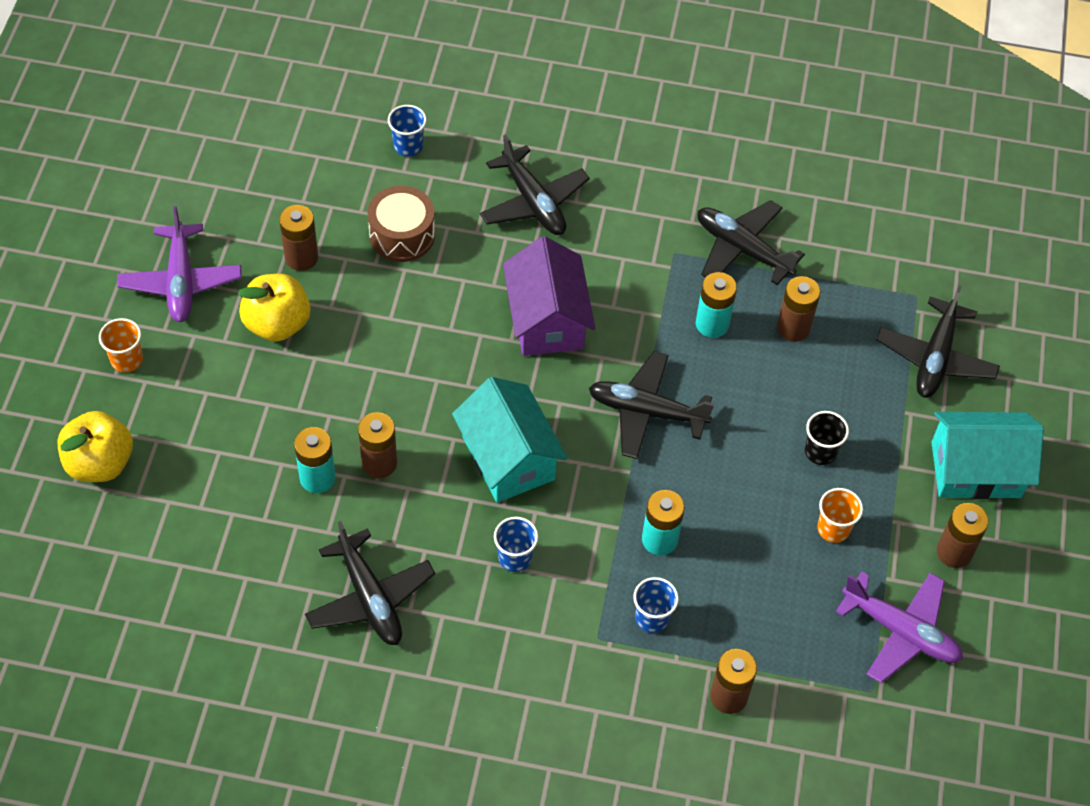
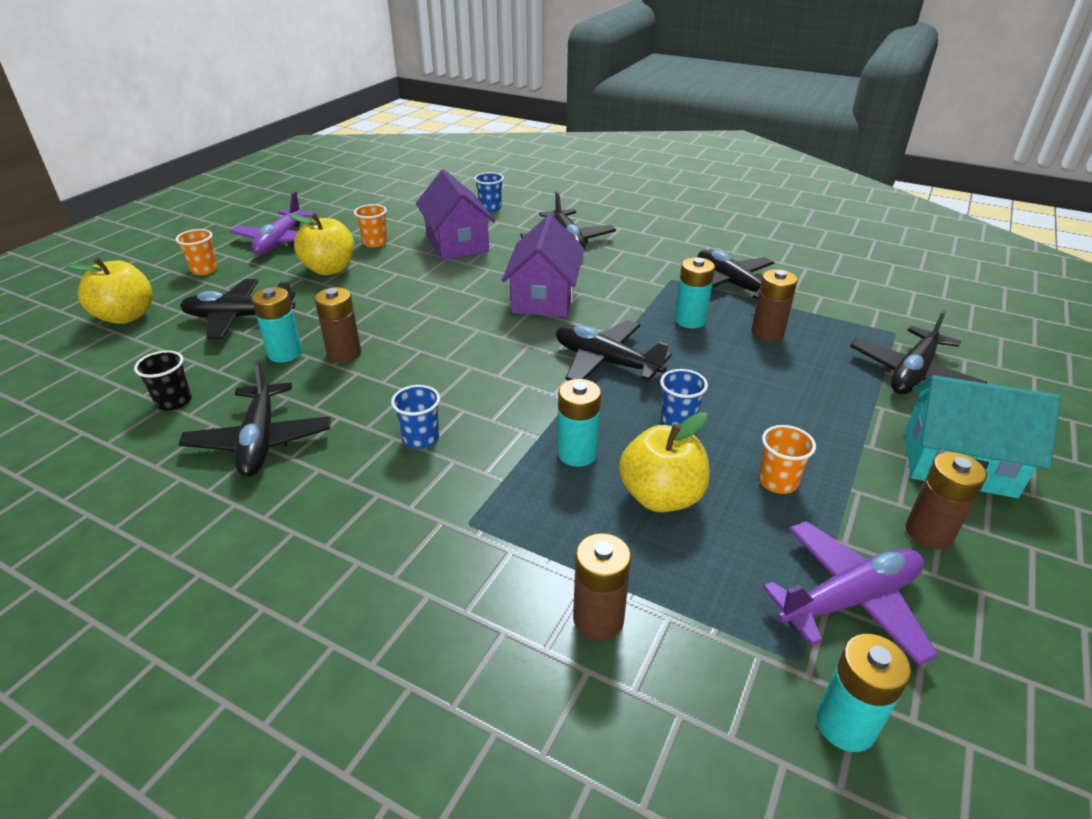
camera: 20 degrees right, 20 degrees down
(230, 434) = (239, 317): none -> black plane
(301, 257) = (375, 243): brown battery -> orange cup
(402, 235) = (457, 243): brown drum -> purple house
(508, 458) = (460, 370): turquoise house -> none
(652, 618) = (538, 518): blue cup -> blue cup (678, 421)
(743, 569) = (661, 496): none -> yellow apple
(820, 452) = (776, 418): black cup -> black cup (174, 401)
(900, 631) = (849, 600): purple plane -> purple plane turned 75 degrees counterclockwise
(906, 729) = (845, 724): none -> turquoise battery

